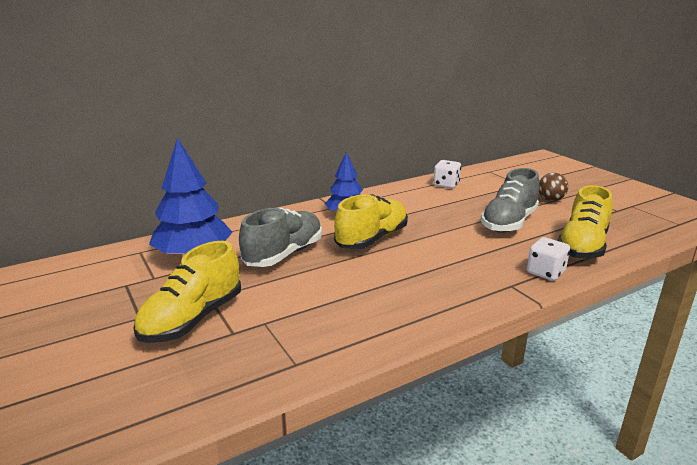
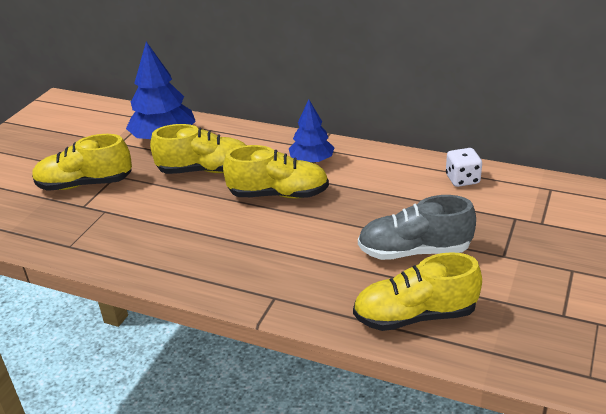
camera: 55 degrees right, 10 degrees up
(284, 254) = (205, 170): grey shoe -> yellow shoe
(545, 272) = (322, 309): white dice -> none
(550, 200) = (522, 257): brown ball -> none

